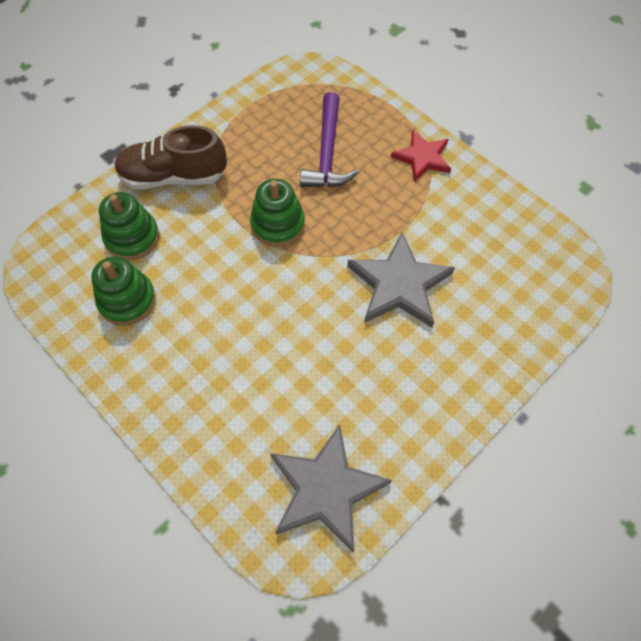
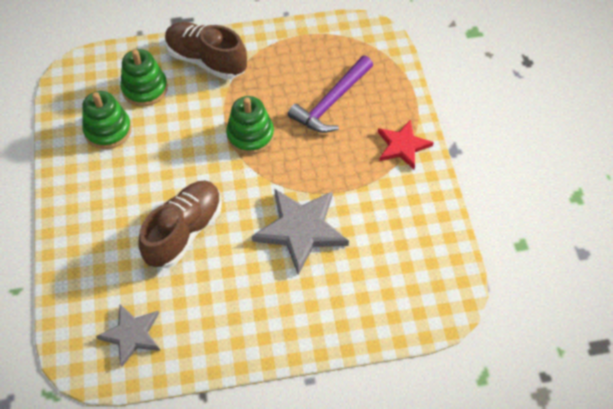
camera: 35 degrees right, 5 degrees down
(291, 353) = (184, 231): none -> brown shoe
(326, 489) = (132, 335): grey star -> grey star, size x0.64

